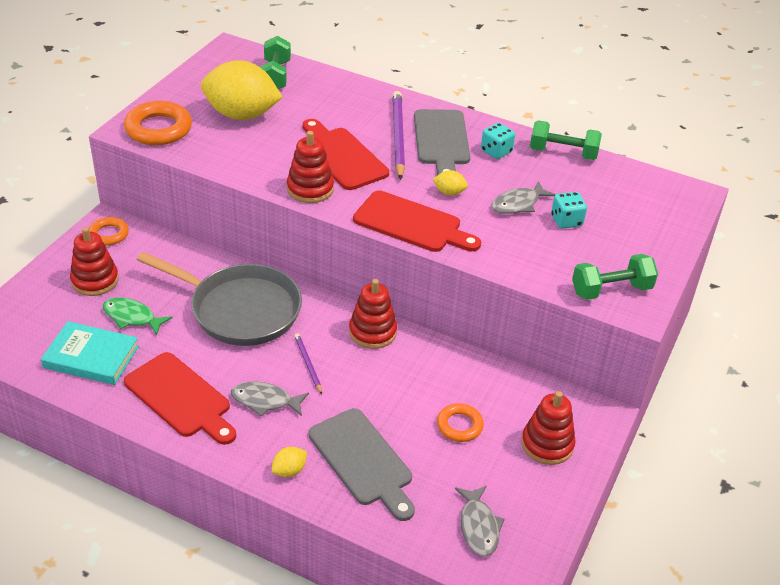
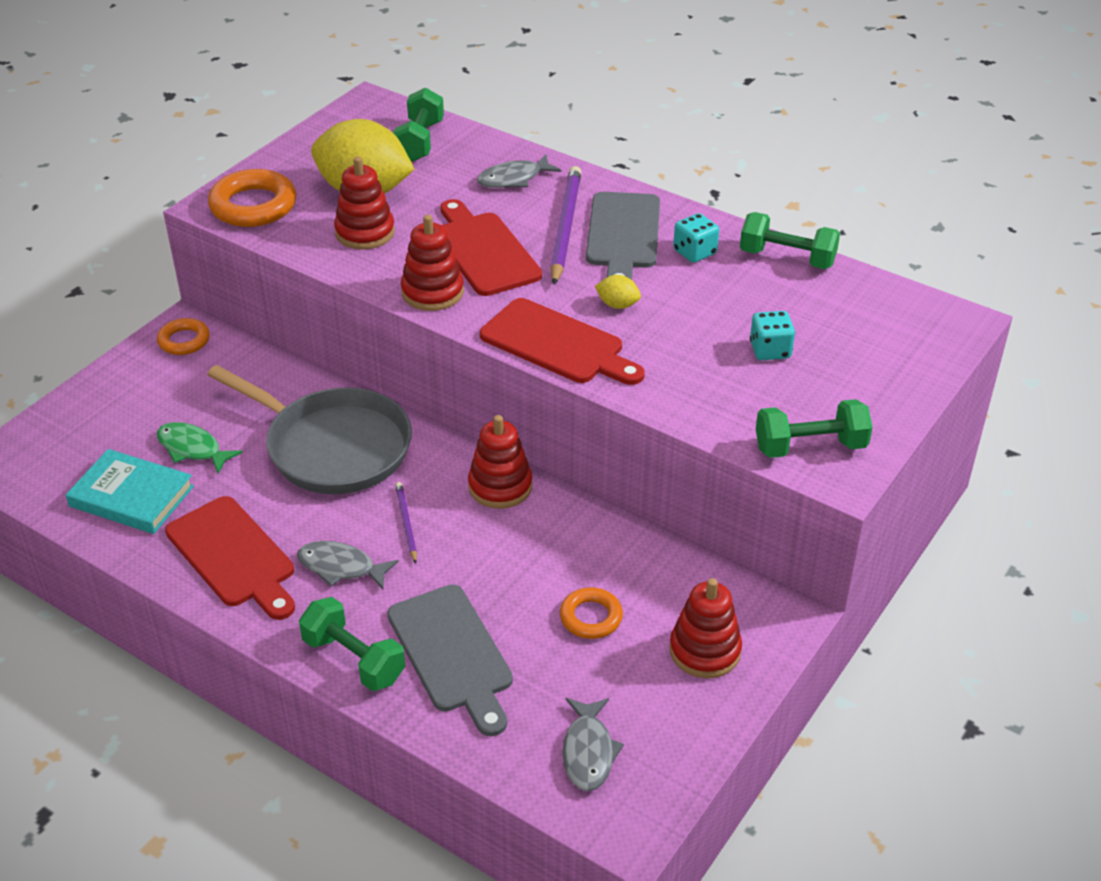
camera: 10 degrees right, 0 degrees up
(95, 280) = (155, 399): red stacking toy -> red stacking toy (365, 232)
(289, 471) = (354, 659): yellow lemon -> green dumbbell
(518, 204) = (708, 324): grey fish -> grey fish (514, 179)

